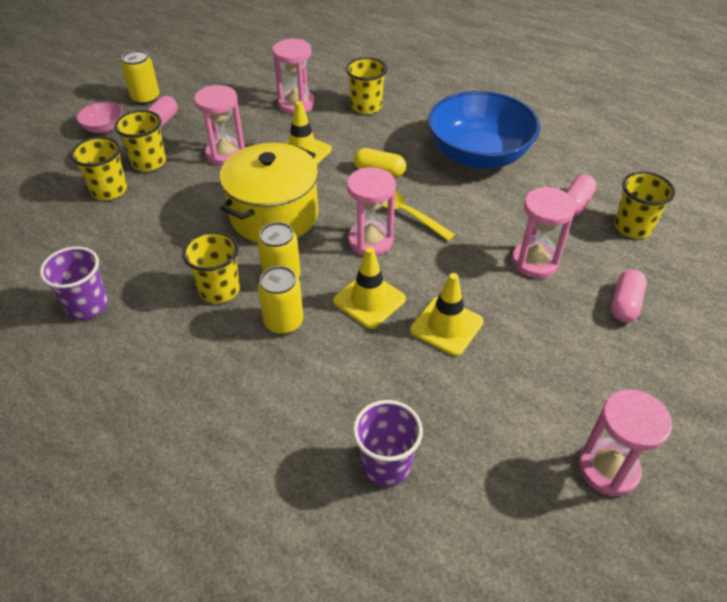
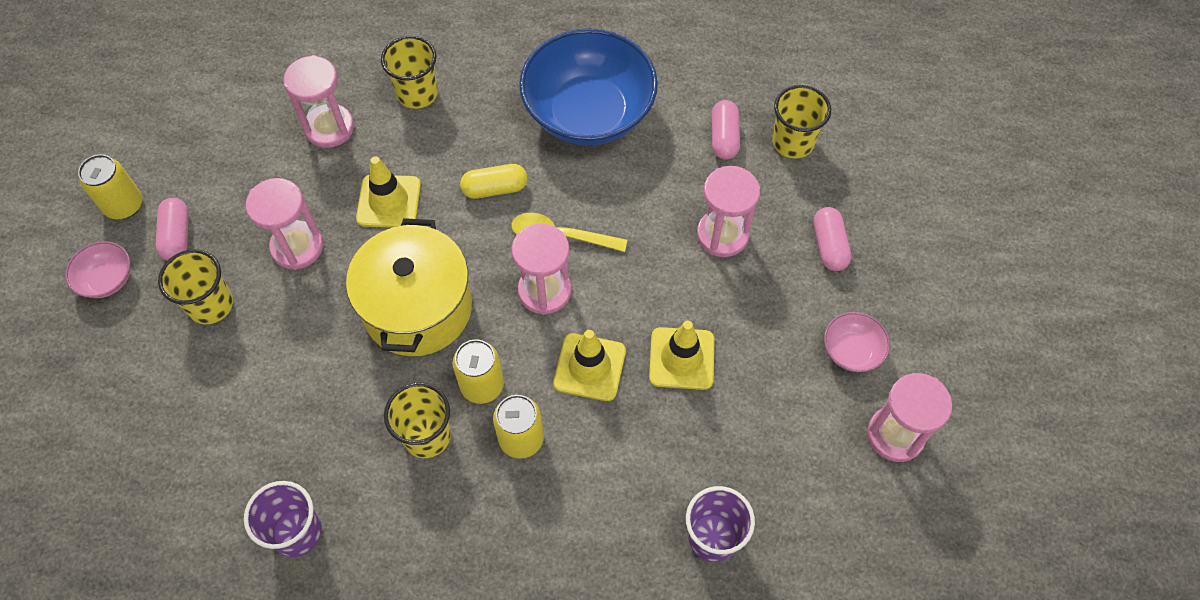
camera: 30 degrees left, 15 degrees up
(109, 190) = (194, 370): yellow cup -> none
(602, 385) = (851, 351): none -> pink bowl

